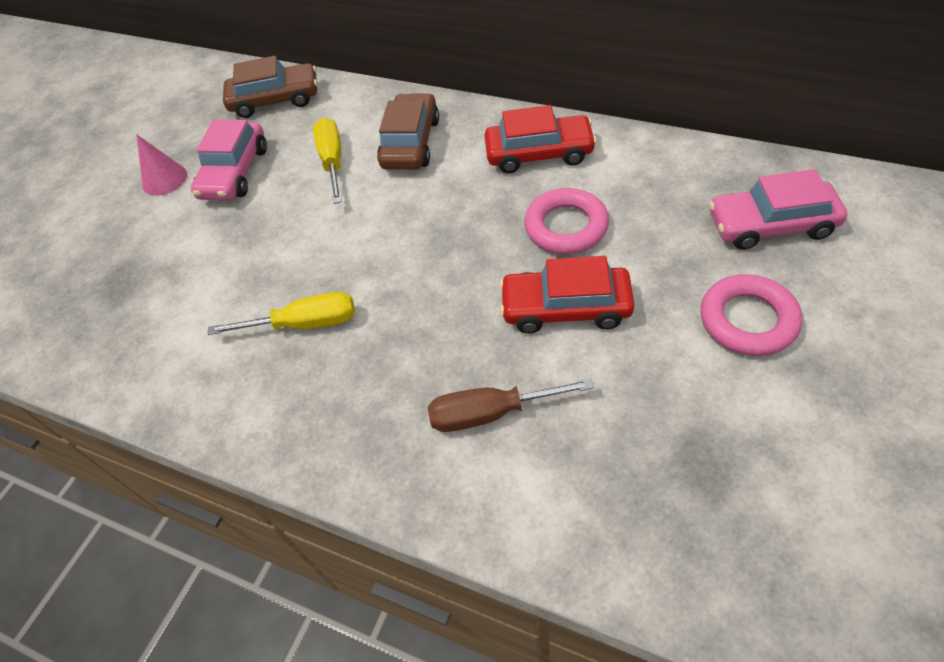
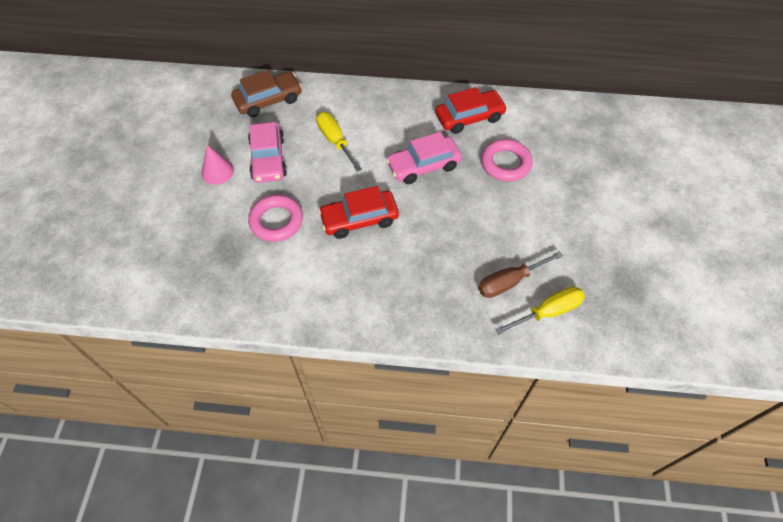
camera: 25 degrees left, 5 degrees up
(304, 324) = (373, 253): yellow screwdriver -> yellow screwdriver (548, 312)
(410, 143) = (382, 121): brown car -> none
(566, 308) = (525, 213): red car -> red car (359, 219)
(748, 320) = (624, 202): pink ring -> pink ring (276, 221)
(771, 225) = (618, 144): pink car -> pink car (423, 166)

